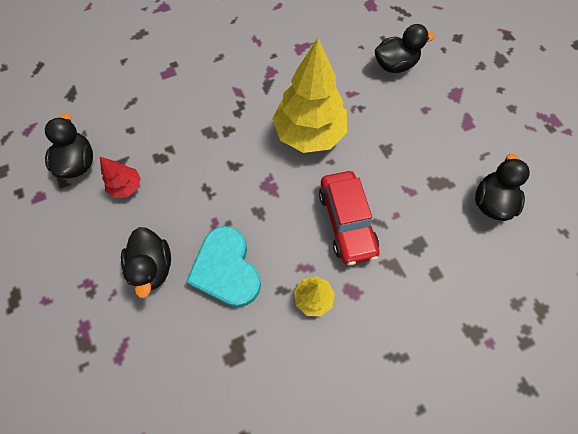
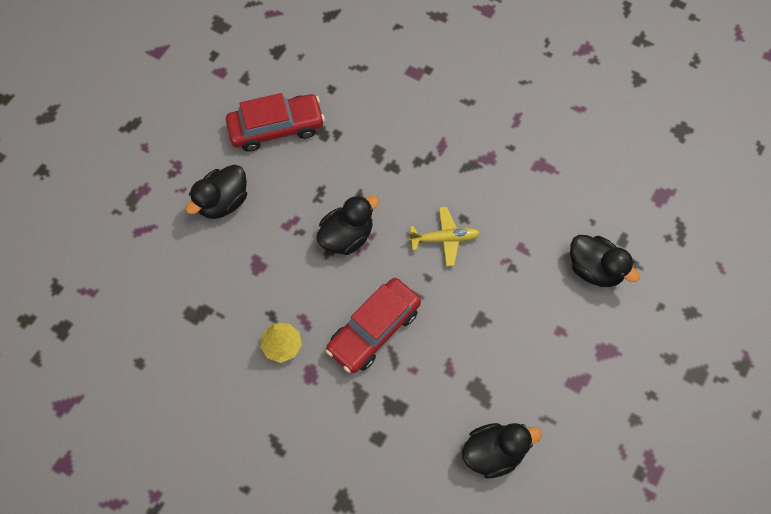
camera: 55 degrees right, 0 degrees up
(79, 163) = (270, 76): black duck -> black duck (347, 236)
(126, 186) = (276, 128): red tree -> red car
(226, 269) = (259, 259): turquoise heart -> none
(309, 133) = (444, 239): yellow tree -> yellow plane

